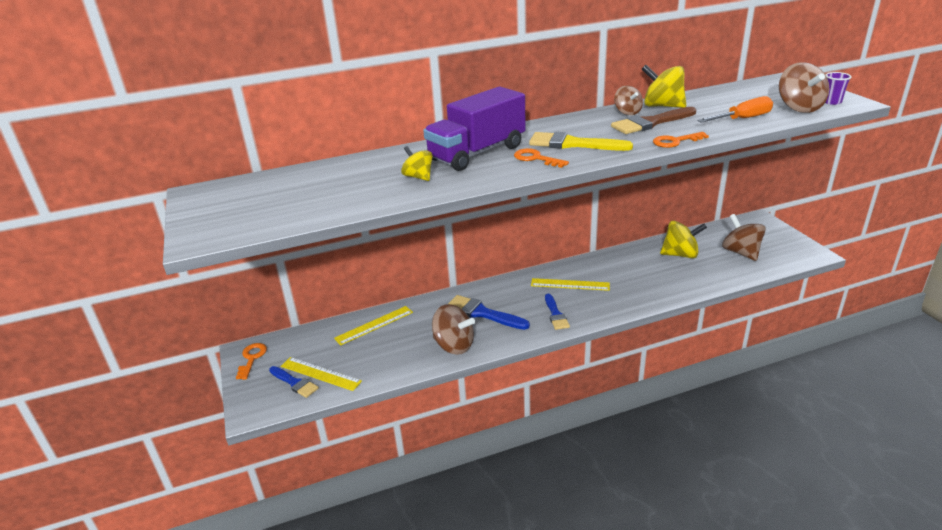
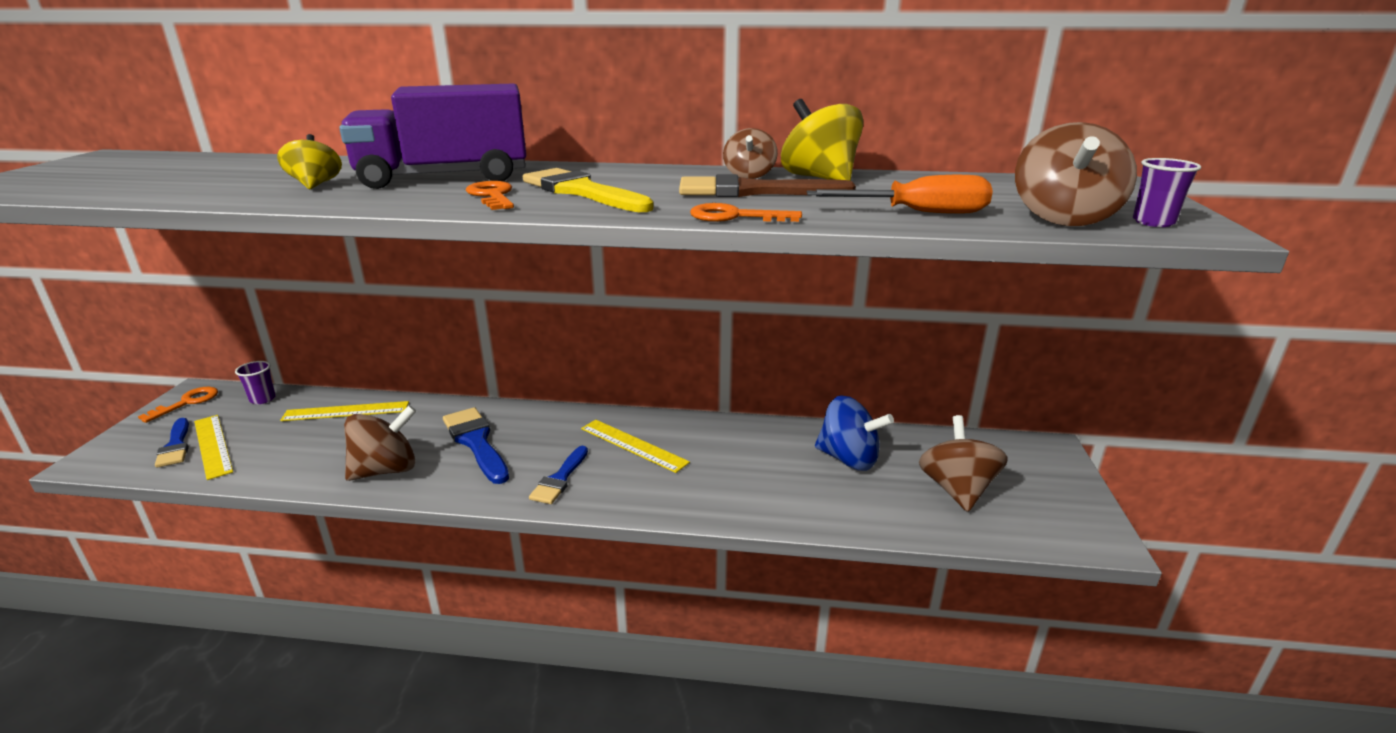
camera: 25 degrees right, 5 degrees down
(303, 338) = (262, 399): none -> purple cup
(454, 345) = (386, 470): brown spinning top -> brown spinning top turned 90 degrees counterclockwise
(680, 254) = (848, 459): yellow spinning top -> blue spinning top

